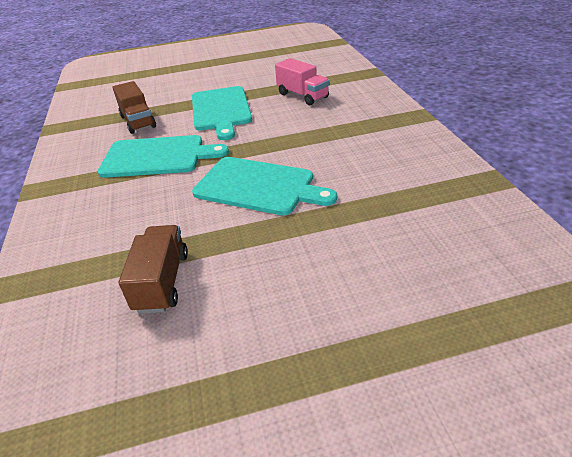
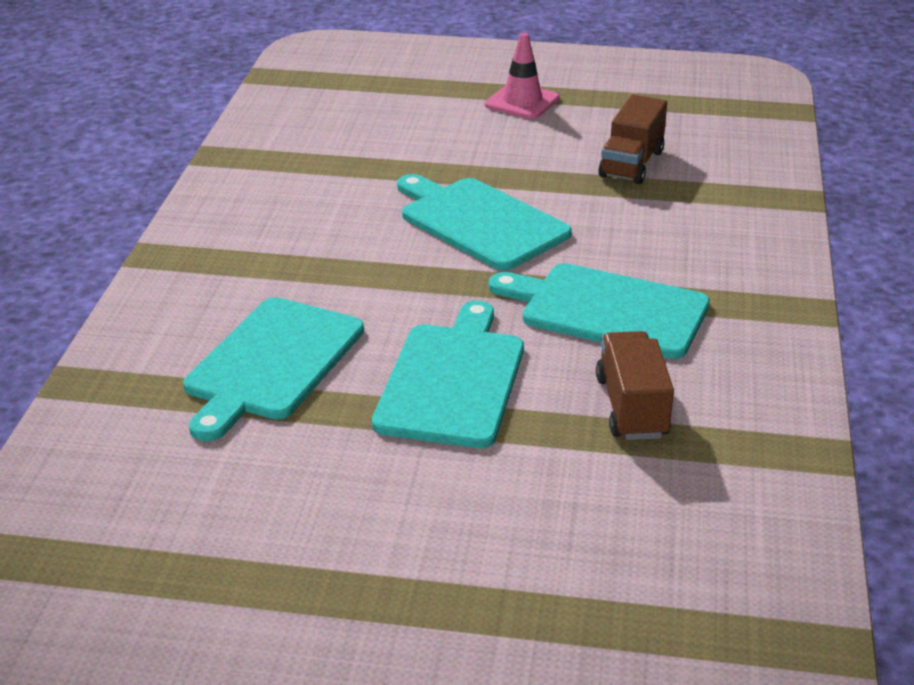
camera: 160 degrees left, 5 degrees down
(302, 96) = (271, 363): pink truck -> turquoise cutting board
(309, 346) = (522, 102): none -> pink traffic cone

